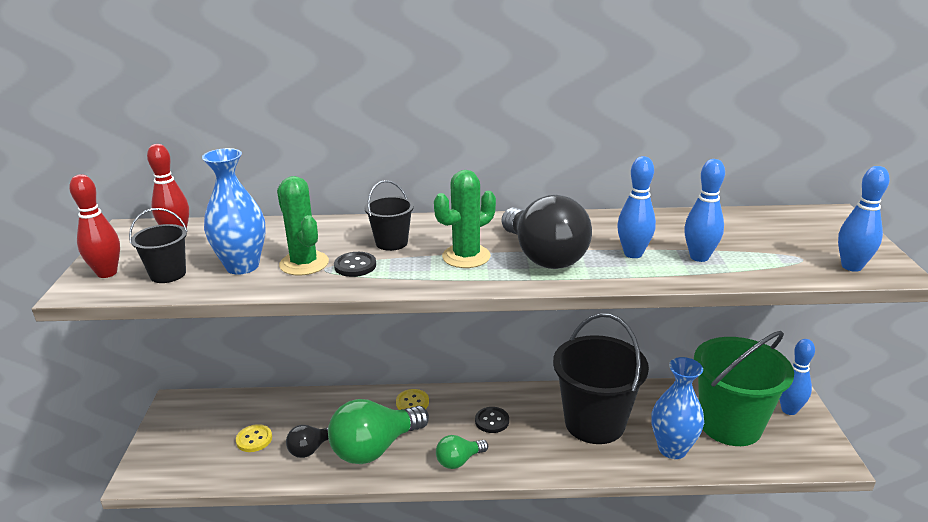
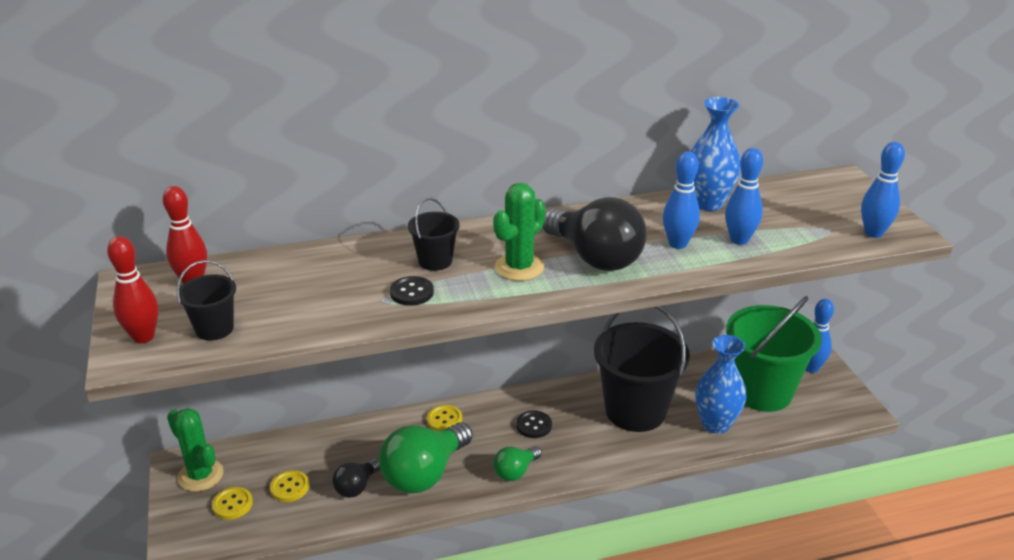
camera: 15 degrees left, 5 degrees up
(200, 446) = (232, 504): none -> yellow button
(242, 266) = (291, 308): blue vase -> blue vase (708, 203)
(304, 263) = (356, 297): green cactus -> green cactus (200, 475)

